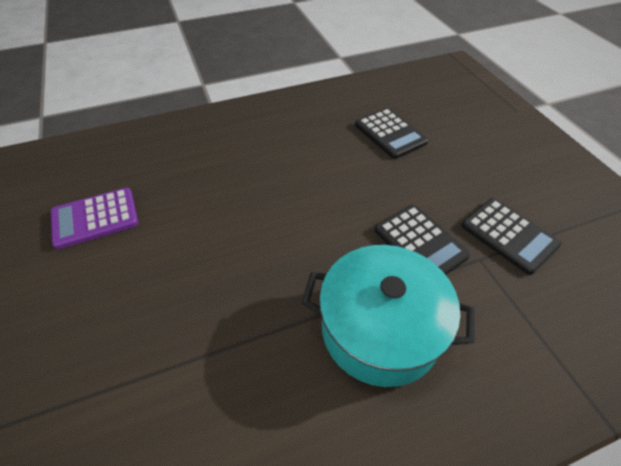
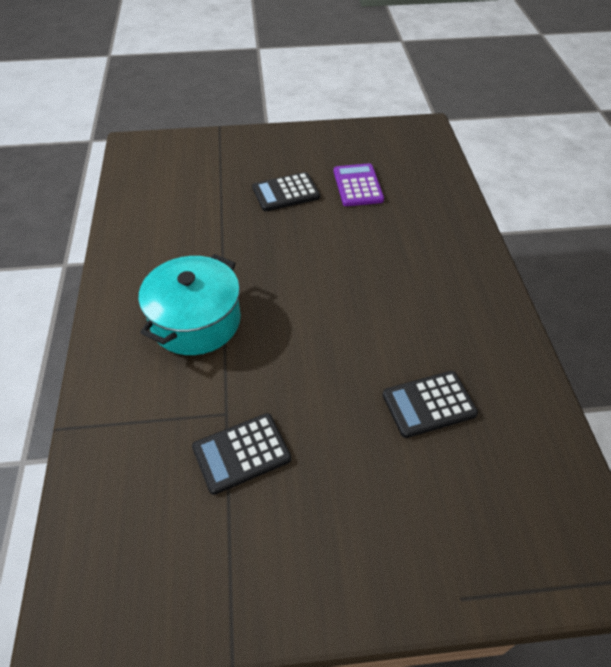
camera: 105 degrees right, 0 degrees up
(420, 243) = (261, 374): black calculator -> black calculator (286, 193)

